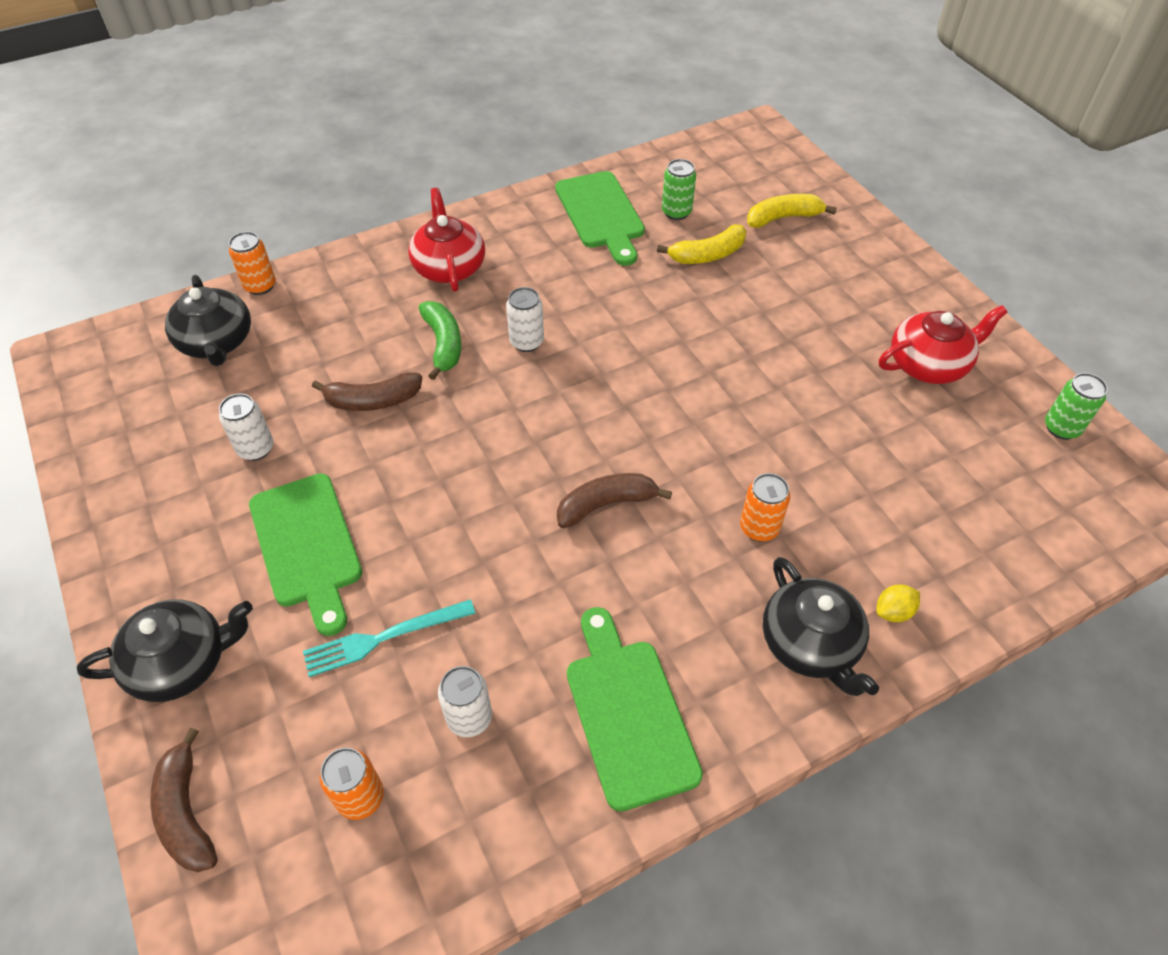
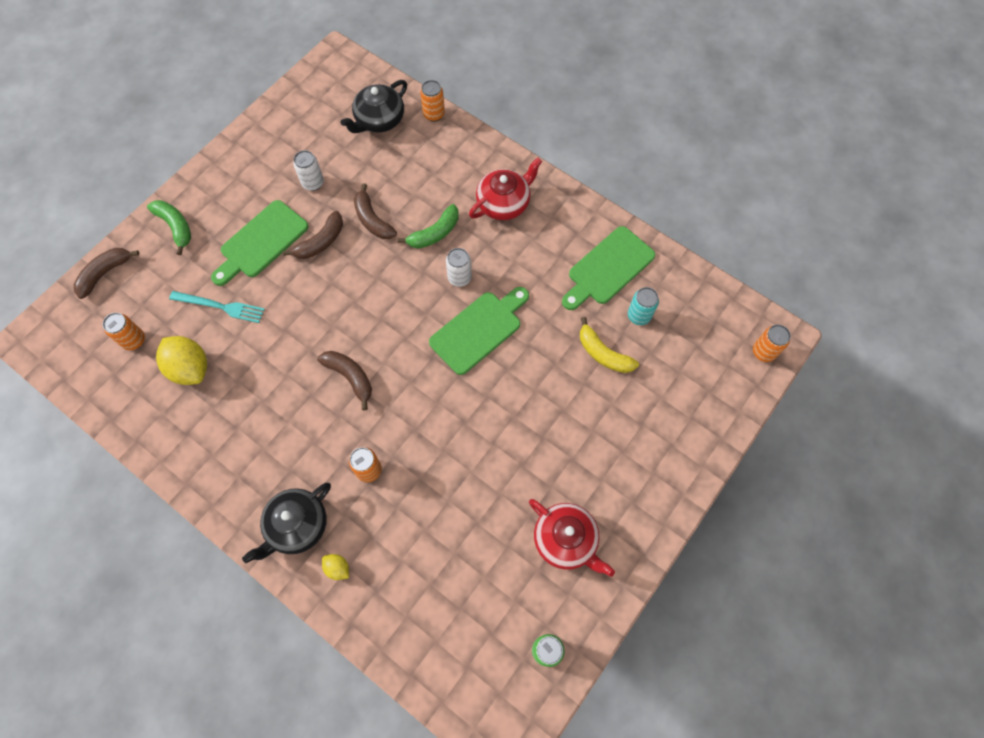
camera: 65 degrees right, 15 degrees up
(182, 662) = (175, 227): black teapot -> green banana
(364, 470) = (321, 242): none -> brown banana
(384, 638) = (220, 306): turquoise fork -> turquoise fork turned 150 degrees clockwise
(469, 718) = (190, 368): white can -> yellow lemon
(628, 713) = (218, 443): green cutting board -> green cutting board (479, 330)
(676, 212) = (639, 316): green can -> turquoise can
(770, 145) = (763, 352): none -> orange can
(783, 218) = (675, 391): yellow banana -> none

